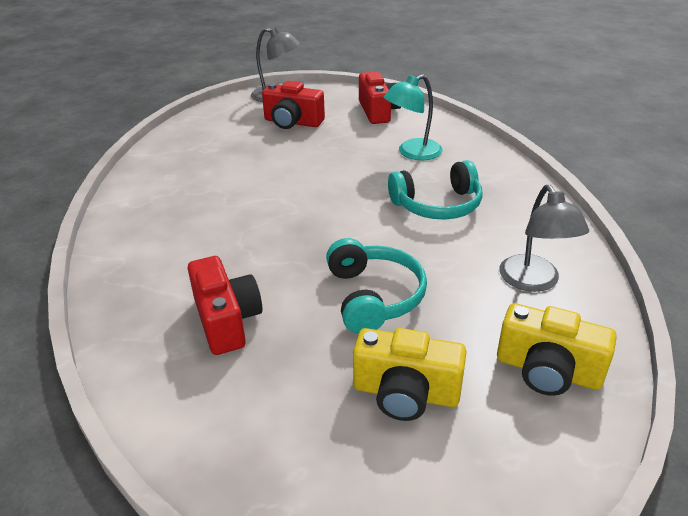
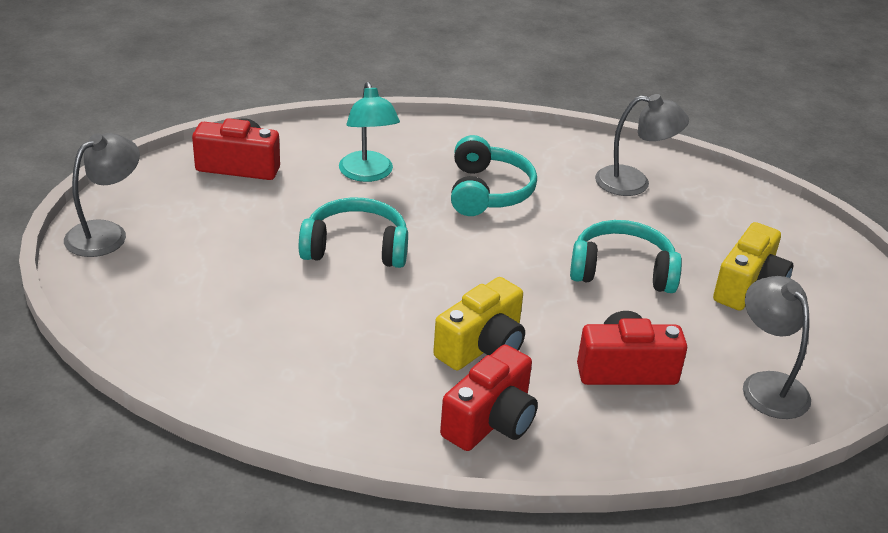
camera: 75 degrees left, 0 degrees up
(237, 426) = (767, 385): none -> grey lamp
(292, 122) = (211, 238): red camera -> red camera (491, 421)
(316, 168) = (356, 247): none -> turquoise headphones
(547, 371) = (740, 215): yellow camera -> yellow camera (482, 346)

